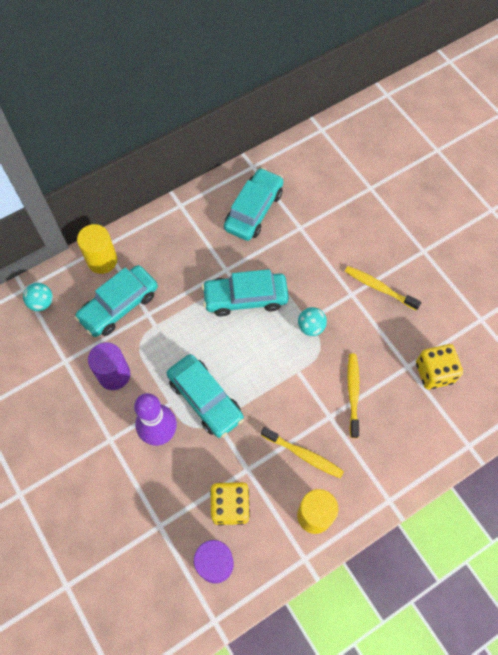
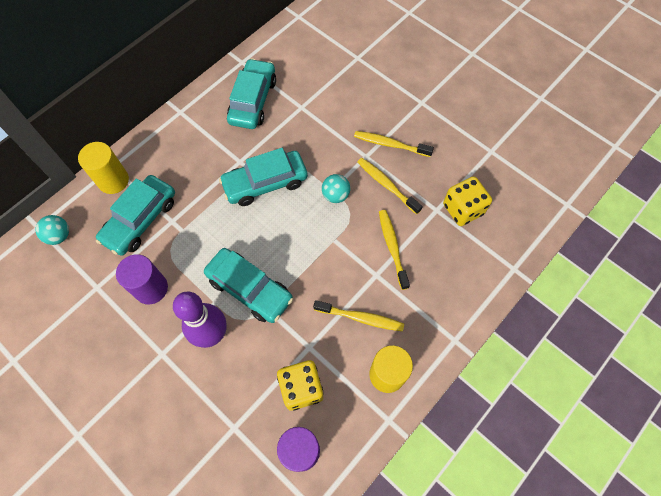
camera: 15 degrees left, 0 degrees up
(364, 329) = (386, 185): none -> yellow toothbrush

